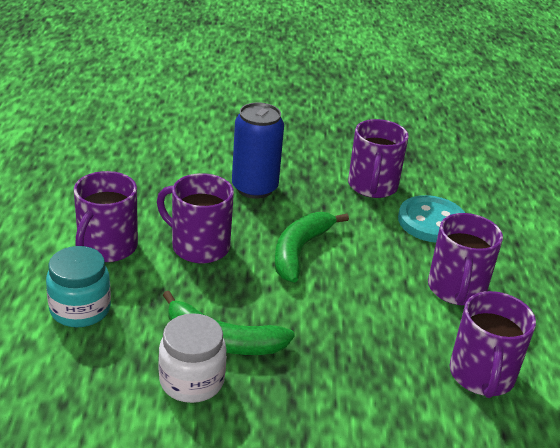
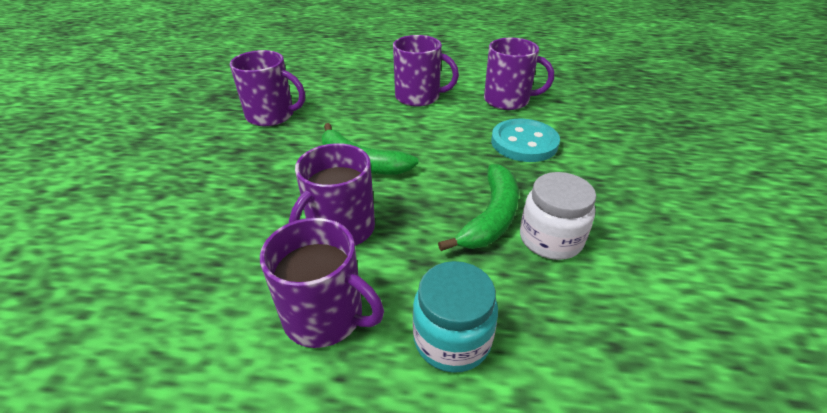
camera: 80 degrees left, 5 degrees up
(254, 188) = (243, 184): blue can -> none
(431, 222) = (333, 96): turquoise button -> turquoise button (524, 143)

